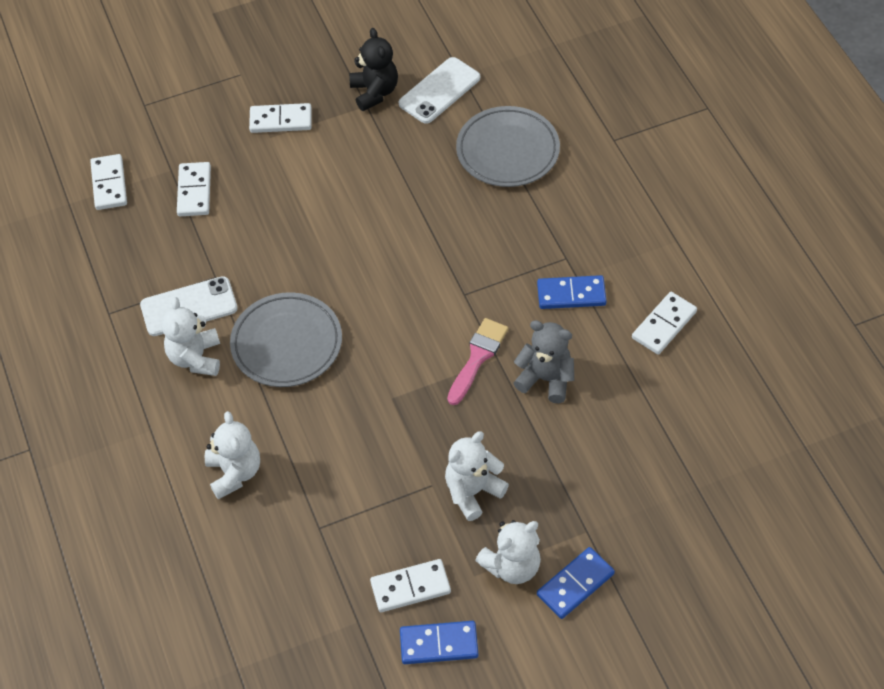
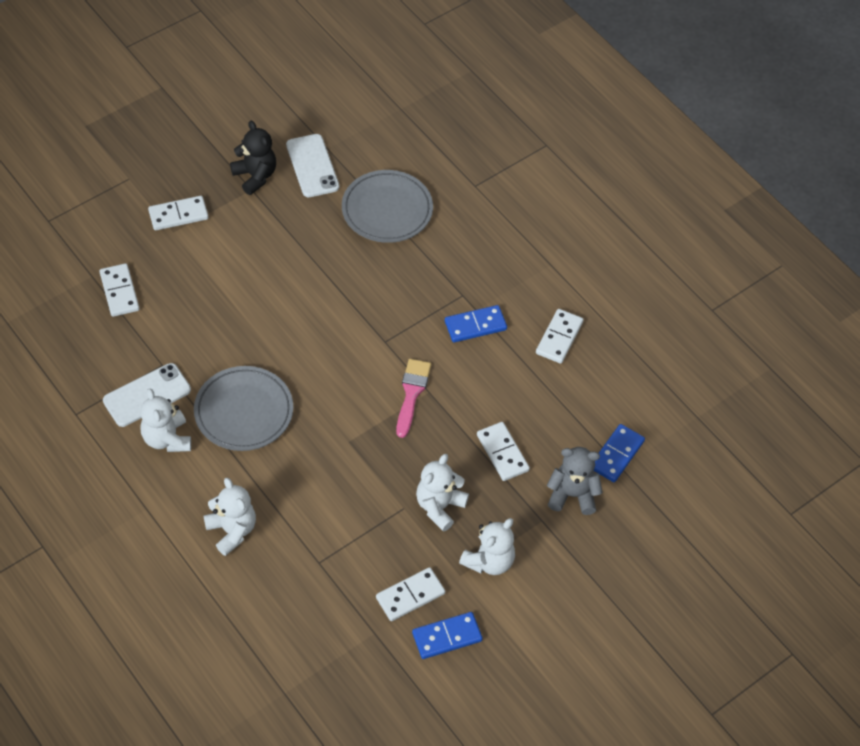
camera: 20 degrees left, 0 degrees up
(109, 184) = (39, 298): white domino -> white domino (502, 453)
(439, 91) = (312, 166): white phone -> white phone turned 45 degrees counterclockwise
(546, 379) = (474, 401): grey teddy bear -> grey teddy bear (572, 495)
(575, 584) = (544, 565): blue domino -> blue domino (617, 455)

